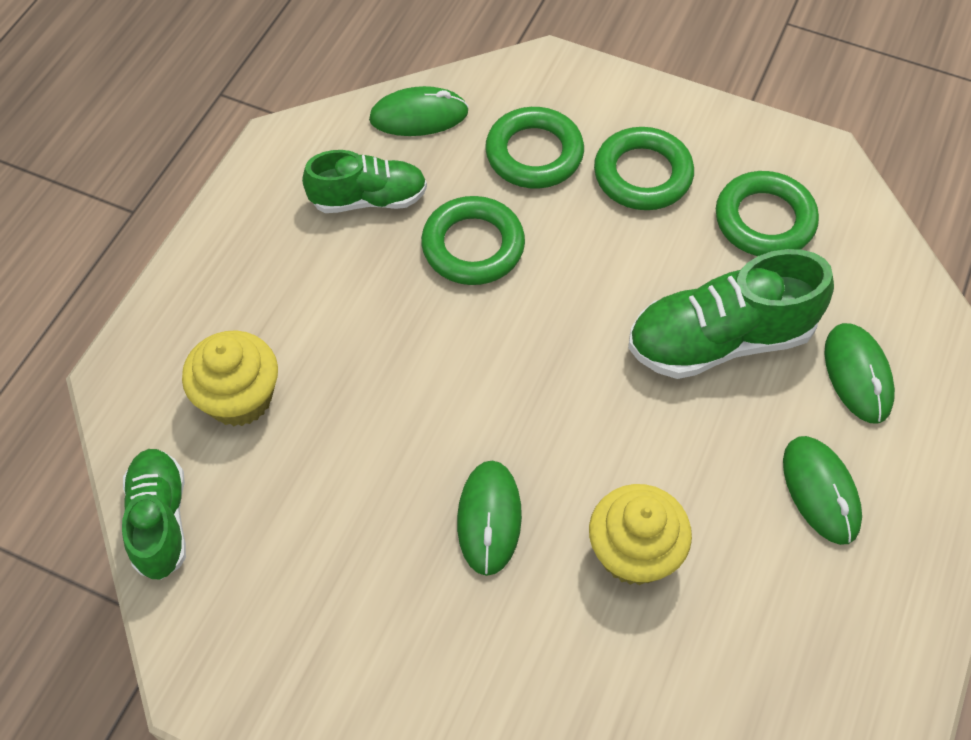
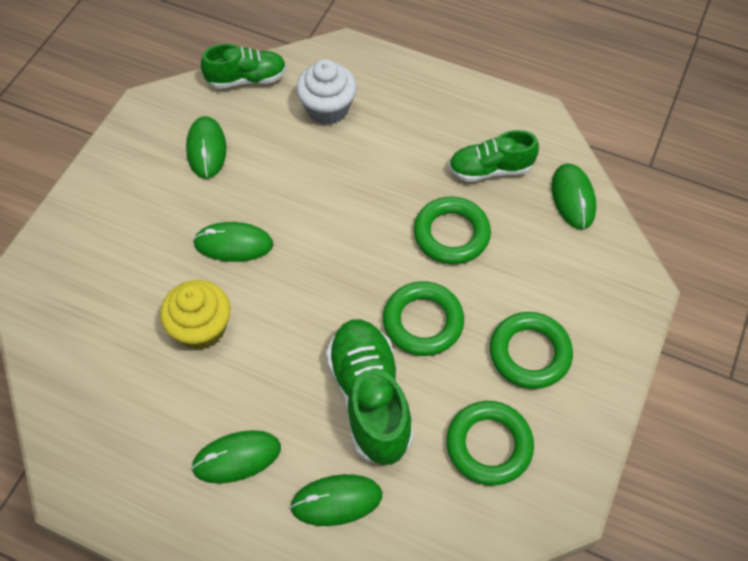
camera: 90 degrees right, 0 degrees up
(239, 398) = (327, 109): yellow cupcake -> white cupcake
(305, 573) = (206, 149): none -> green mouse
(368, 199) = (490, 169): green shoe -> green shoe turned 90 degrees clockwise
(534, 154) = (543, 275): green ring -> green ring (423, 322)

